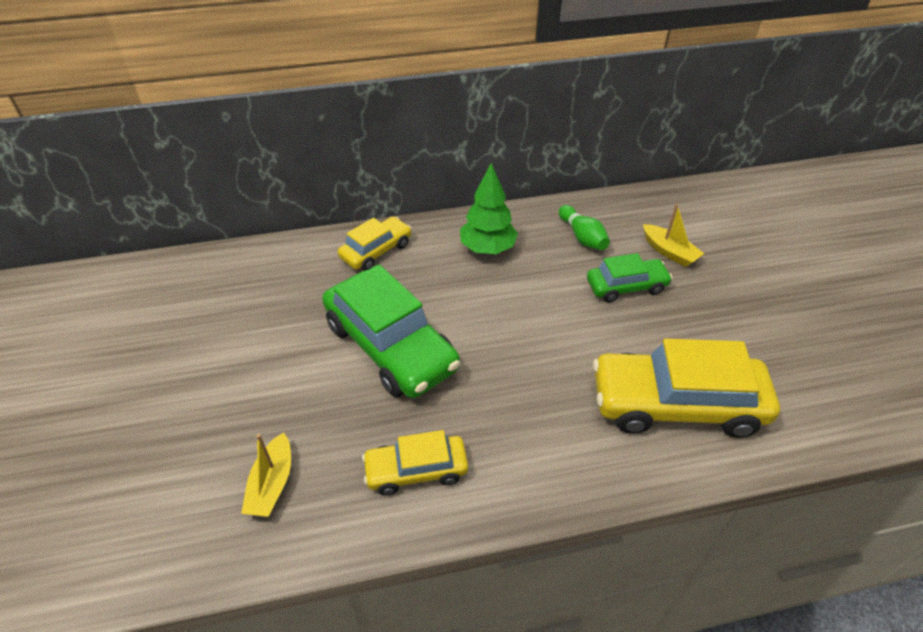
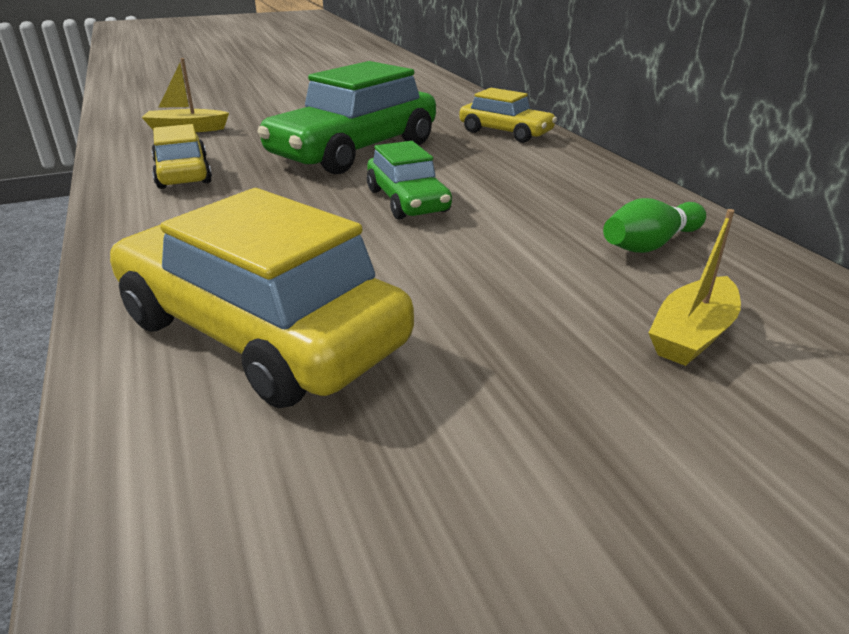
camera: 80 degrees right, 15 degrees down
(487, 248) = (557, 182): green tree -> none
(626, 286) = (544, 285): green car -> green car (407, 201)
(676, 404) = (259, 333): yellow car -> yellow car turned 45 degrees counterclockwise

